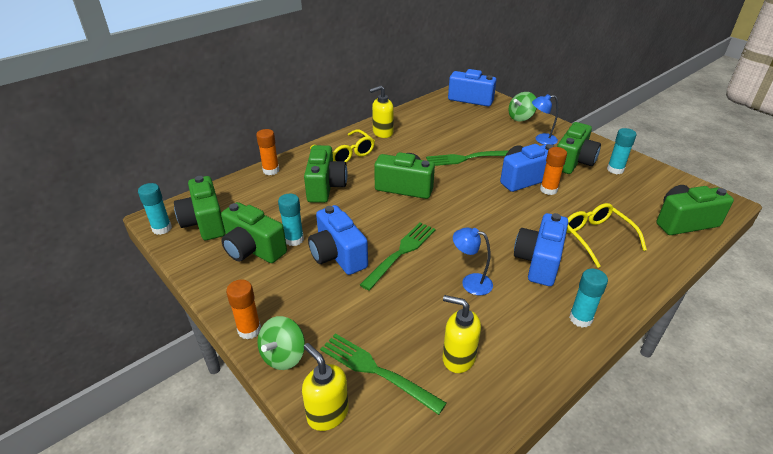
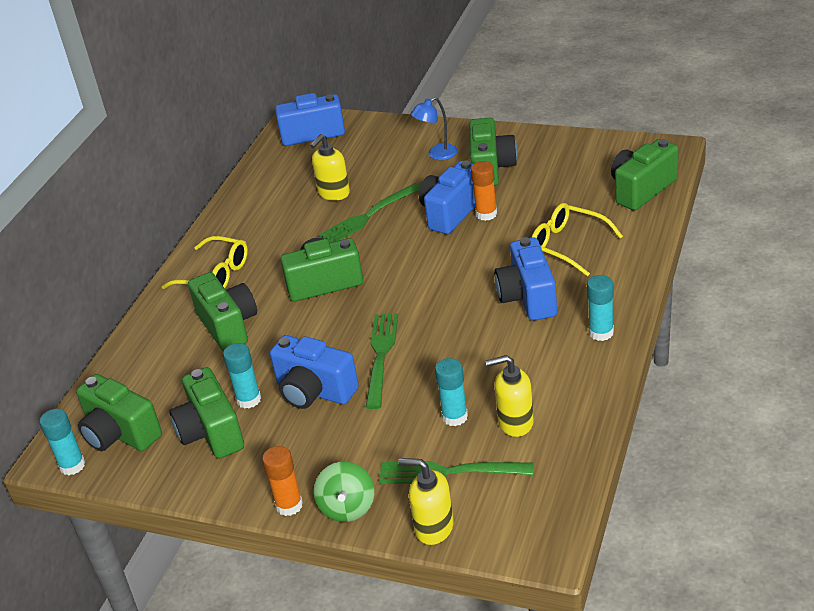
camera: 25 degrees left, 0 degrees up
(253, 249) = (211, 432): green camera -> green camera turned 60 degrees clockwise
(271, 170) = (138, 338): orange glue stick -> none
(382, 133) = (237, 227): yellow soap dispenser -> yellow soap dispenser (334, 193)
(470, 282) = (475, 350): blue lamp -> none
(521, 117) = (393, 135): green spinning top -> none
(615, 169) = (541, 158): turquoise glue stick -> turquoise glue stick (454, 417)

